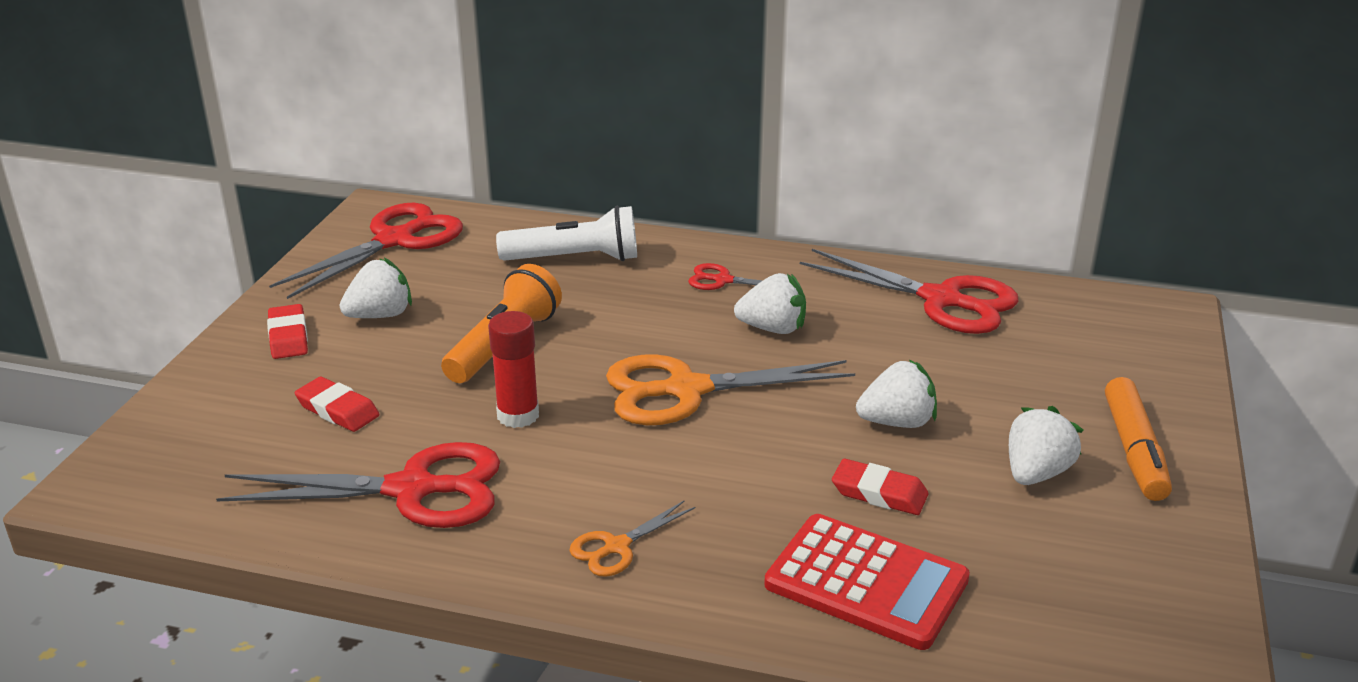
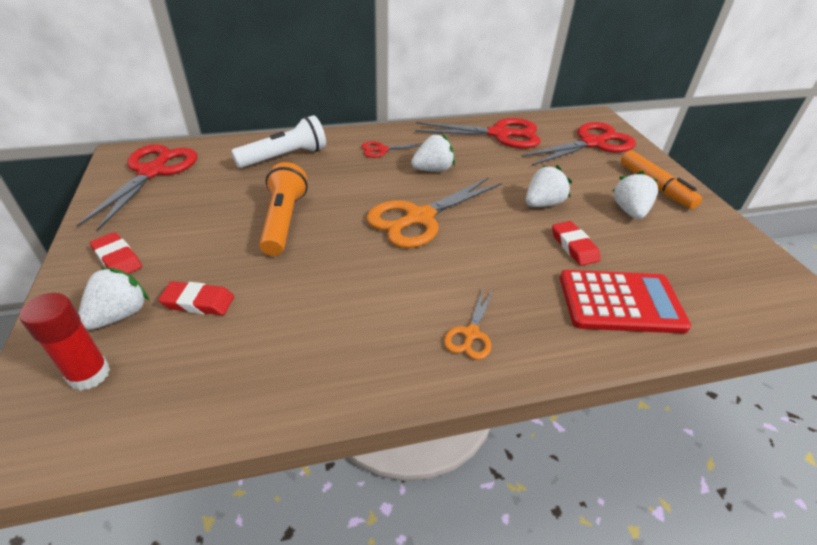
camera: 30 degrees left, 10 degrees up
(380, 315) = (180, 224): white strawberry -> white strawberry (120, 315)
(413, 489) = (303, 344): red scissors -> red scissors (592, 143)
(518, 415) = (332, 265): red glue stick -> red glue stick (89, 374)
(879, 493) = (574, 246): red eraser -> red eraser turned 75 degrees clockwise

